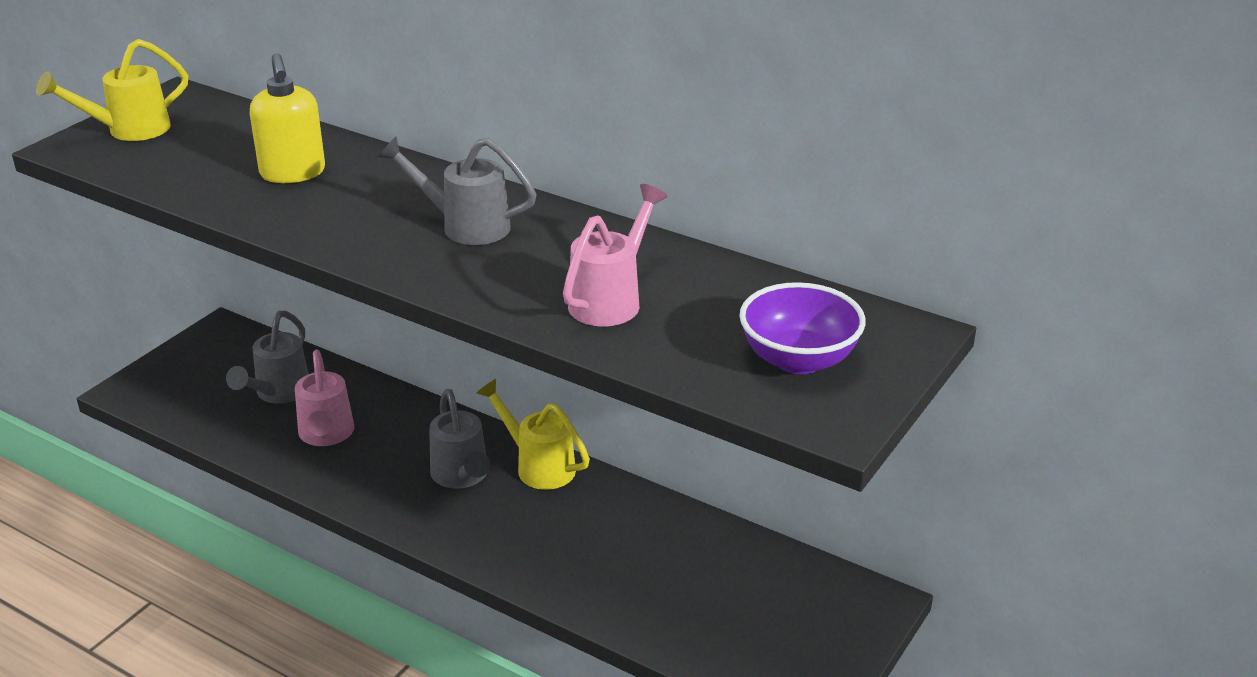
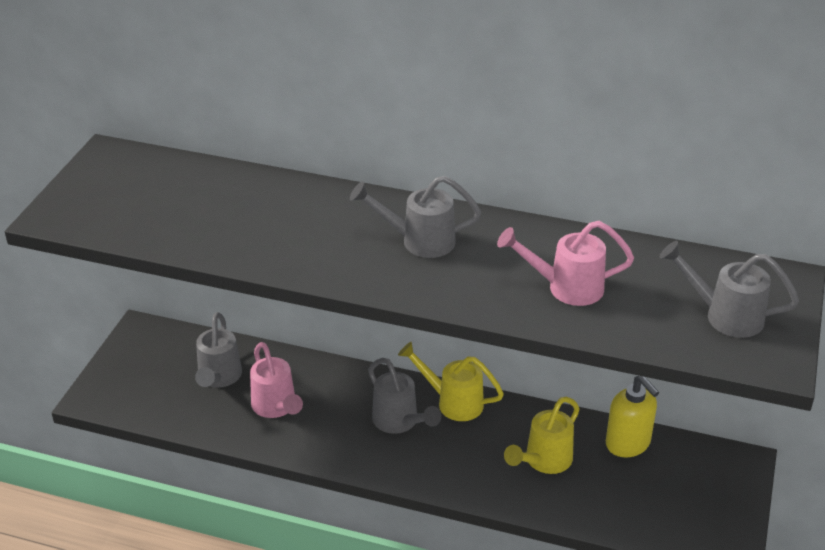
camera: 15 degrees left, 5 degrees up
(128, 130) = (90, 194): yellow watering can -> yellow watering can (543, 461)
(293, 173) = (254, 214): yellow soap dispenser -> yellow soap dispenser (628, 444)
(611, 299) = (565, 288): pink watering can -> pink watering can turned 105 degrees counterclockwise
(798, 360) = (724, 315): purple bowl -> grey watering can

